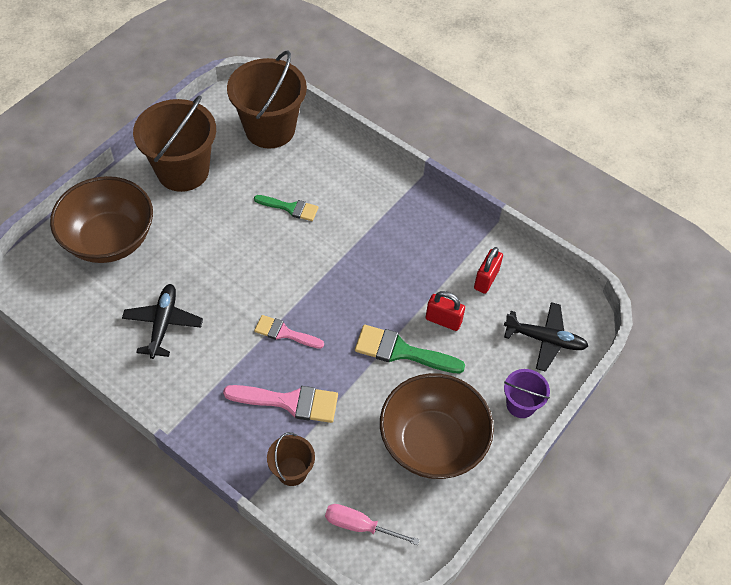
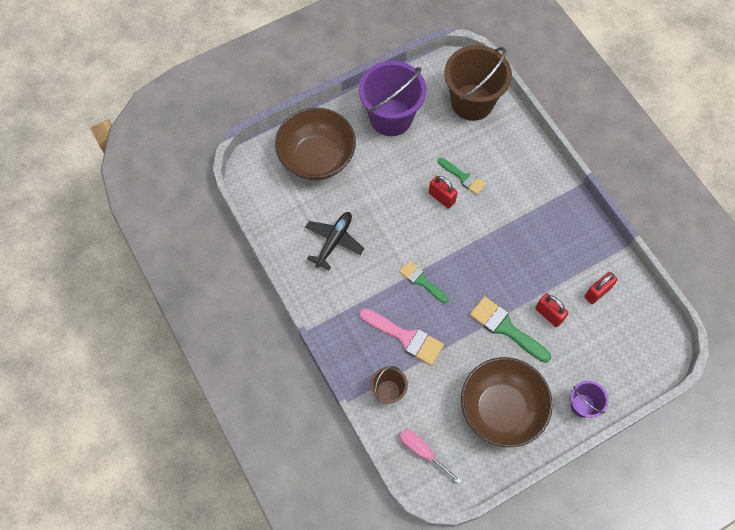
camera: 25 degrees right, 10 degrees up
(183, 171) = (391, 117): brown bucket -> purple bucket
(273, 237) = (441, 197): none -> red padlock
(284, 333) = (421, 281): pink brush -> green brush
(545, 339) = (624, 360): black plane -> none

